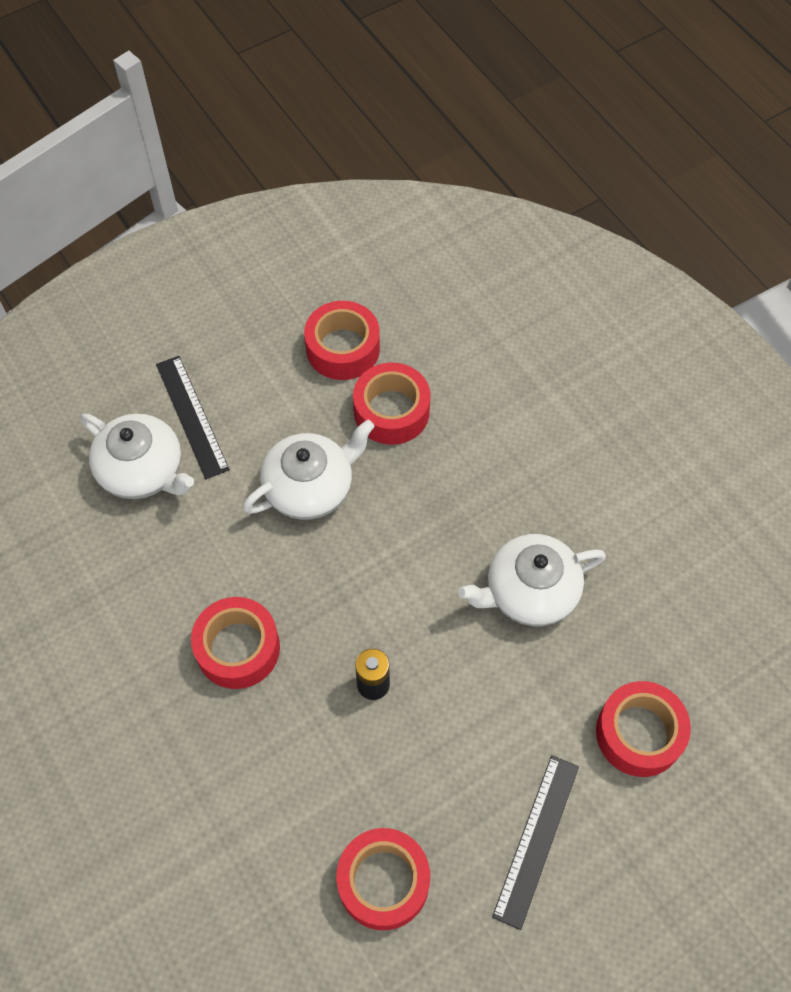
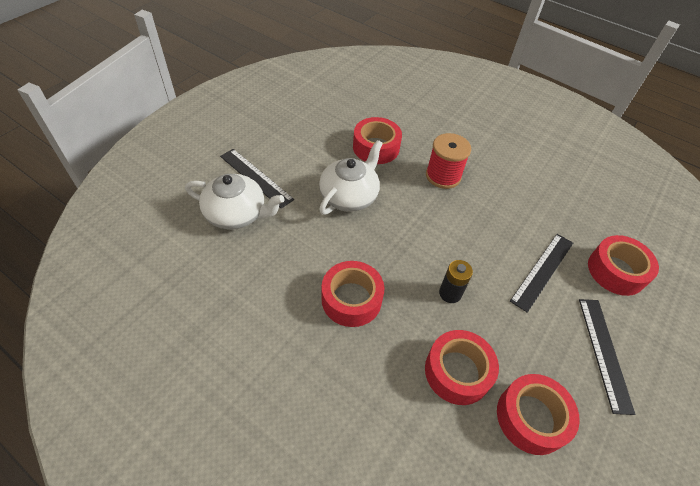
camera: 25 degrees left, 10 degrees down
(343, 348) = (331, 125): red tape -> red tape (457, 372)
(469, 493) = (443, 176): none -> red spool
(526, 695) = (542, 271): none -> black ruler
(529, 591) = (507, 215): white teapot -> none

